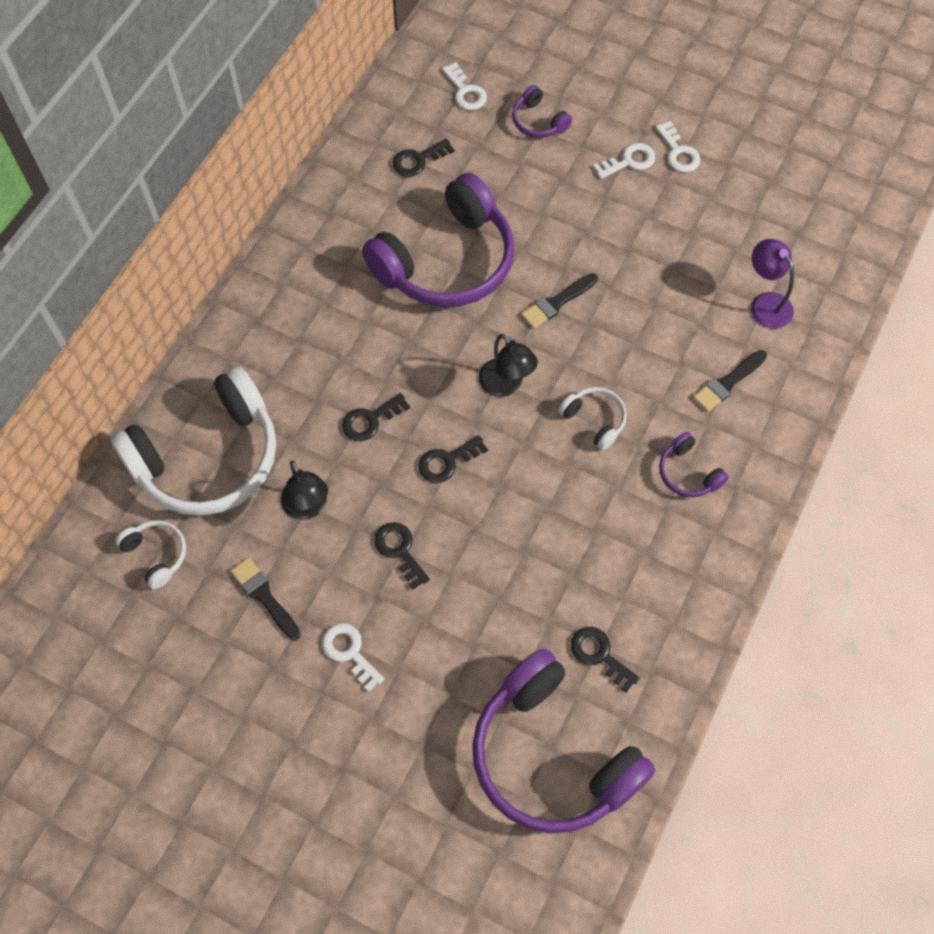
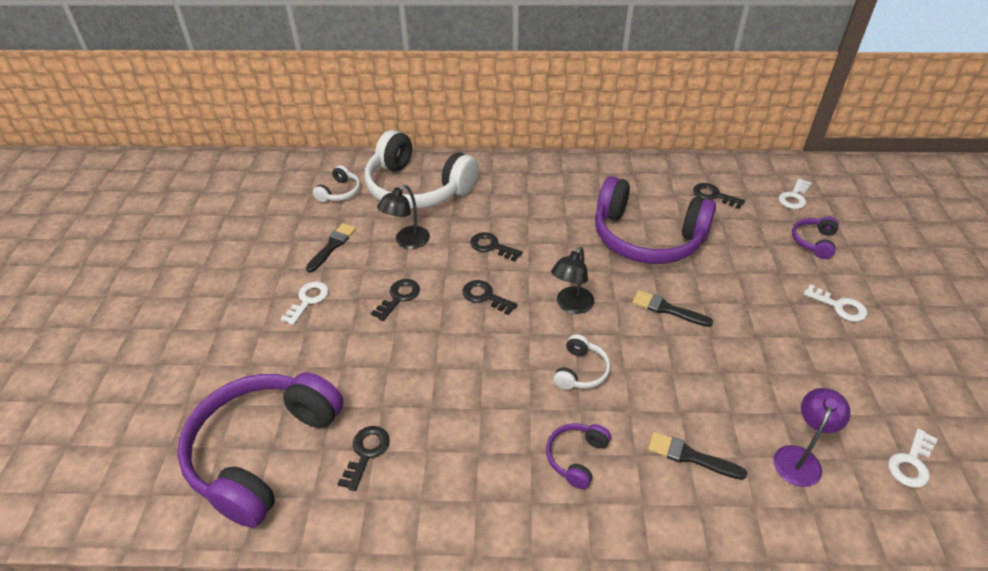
camera: 65 degrees right, 20 degrees down
(678, 152) = (885, 335): white key -> white key (911, 463)

